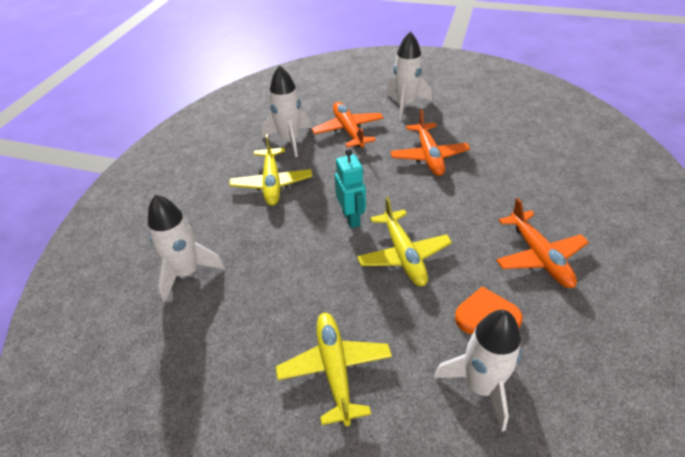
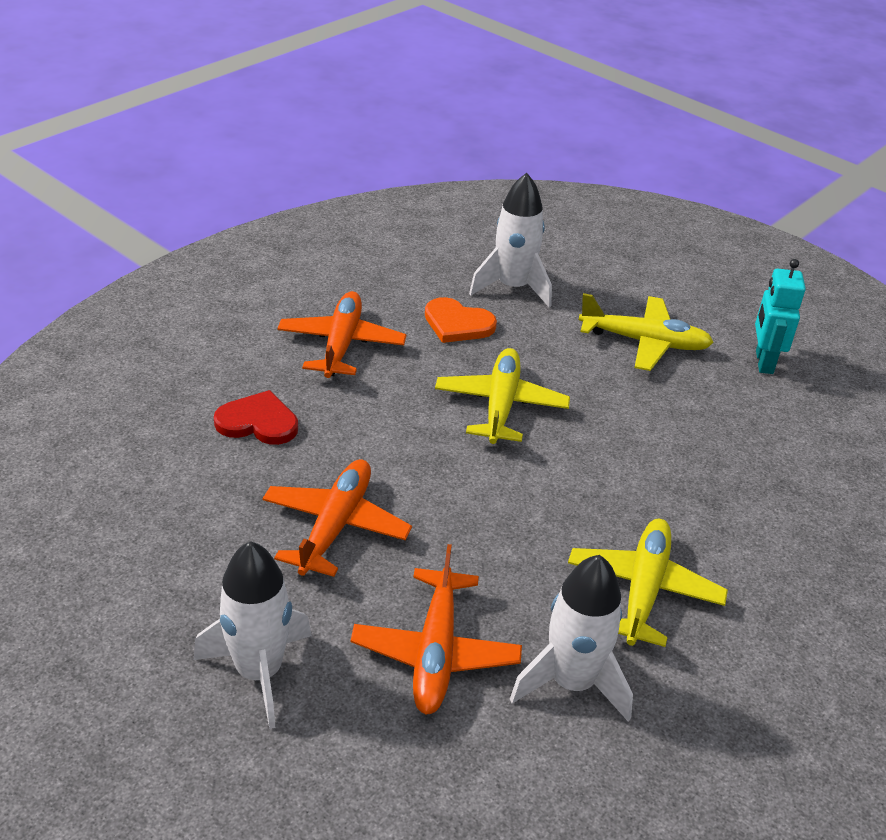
camera: 160 degrees left, 5 degrees down
(187, 272) = (807, 494): white rocket -> none
(335, 369) = (644, 342): yellow plane -> yellow plane turned 90 degrees counterclockwise
(351, 218) = (539, 476): turquoise robot -> turquoise robot (763, 362)
(519, 186) = (258, 422): none -> red heart

